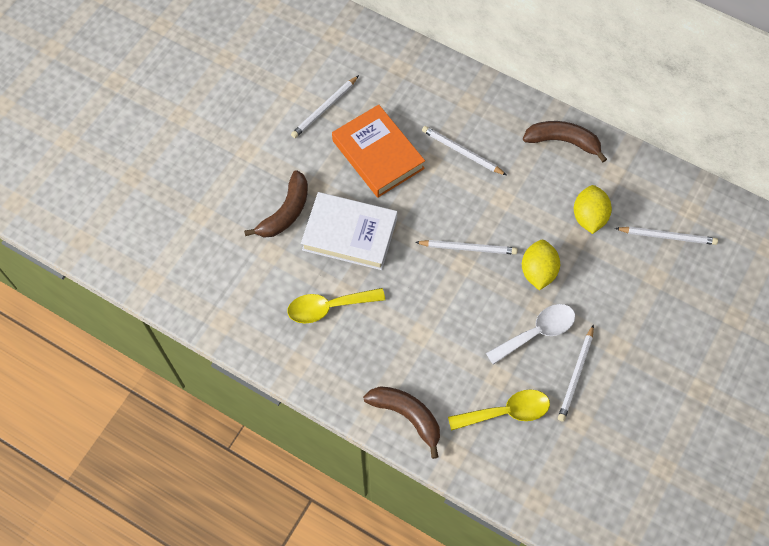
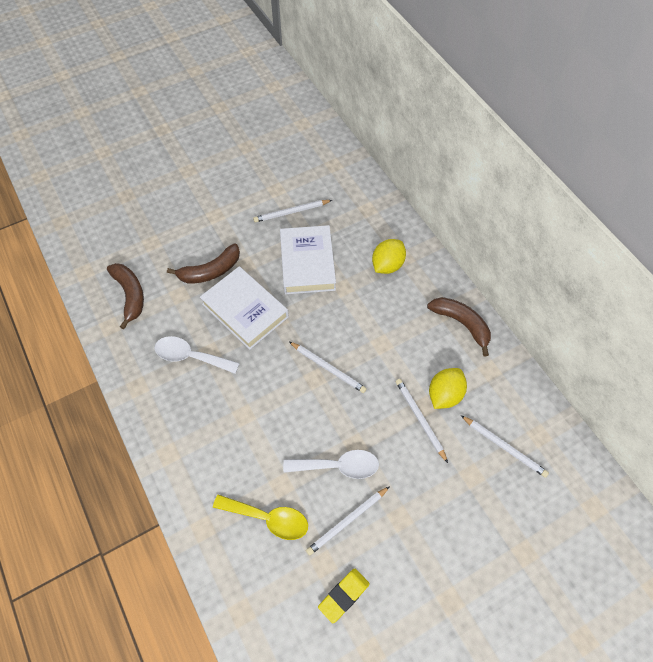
camera: 30 degrees right, 5 degrees down
(329, 307) = (190, 356): yellow spoon -> white spoon
(378, 154) = (307, 263): orange book -> white book
(407, 416) = (188, 475): brown banana -> brown banana (130, 295)
(462, 152) = (373, 292): white pencil -> white pencil (420, 419)
(538, 271) = (372, 417): yellow lemon -> yellow lemon (387, 265)
(613, 437) = (344, 595): none -> yellow eraser

